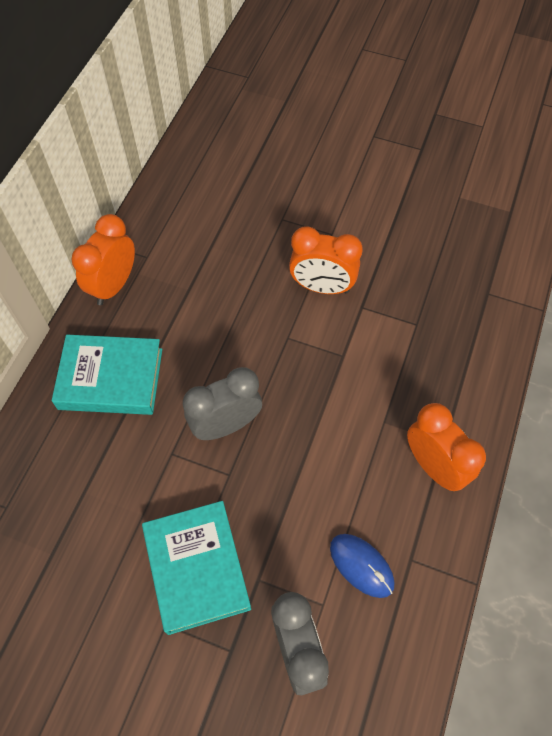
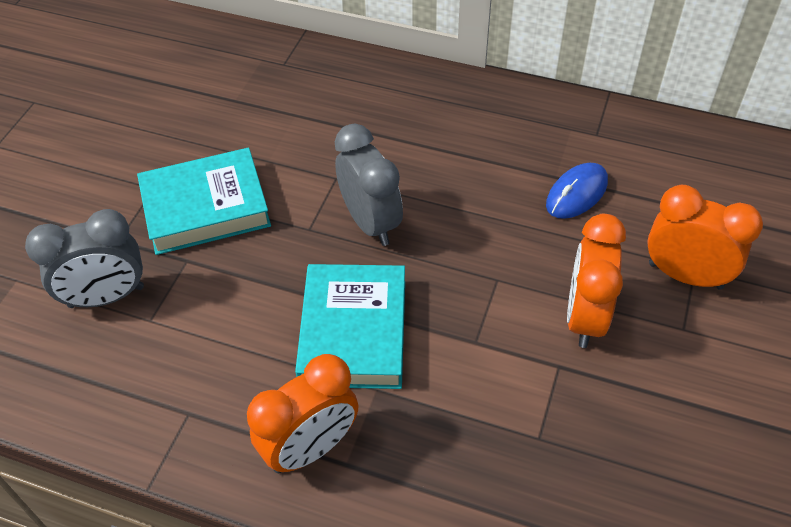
camera: 90 degrees right, 10 degrees down
(111, 379) = (425, 120): turquoise book -> turquoise book (353, 332)
(113, 285) = (549, 110): orange clock -> orange clock (685, 275)
(361, 566) = (188, 359): blue mouse -> blue mouse (576, 193)

